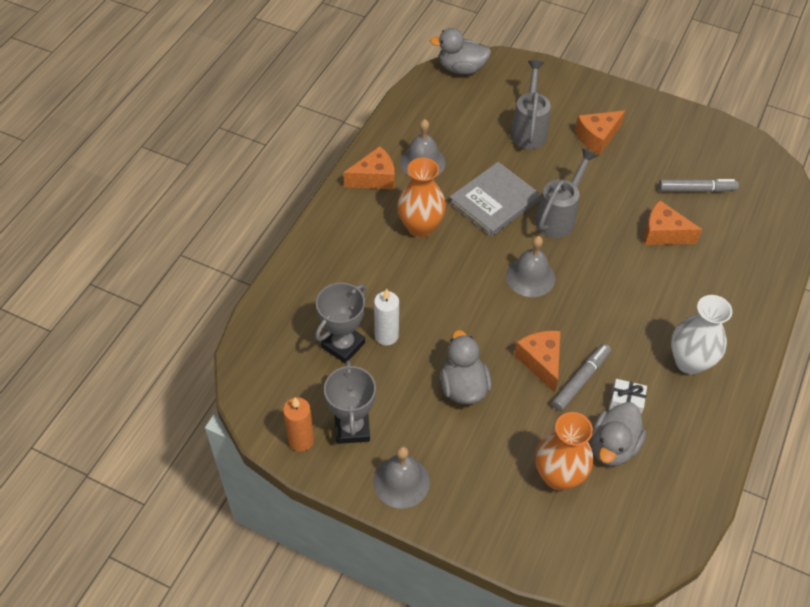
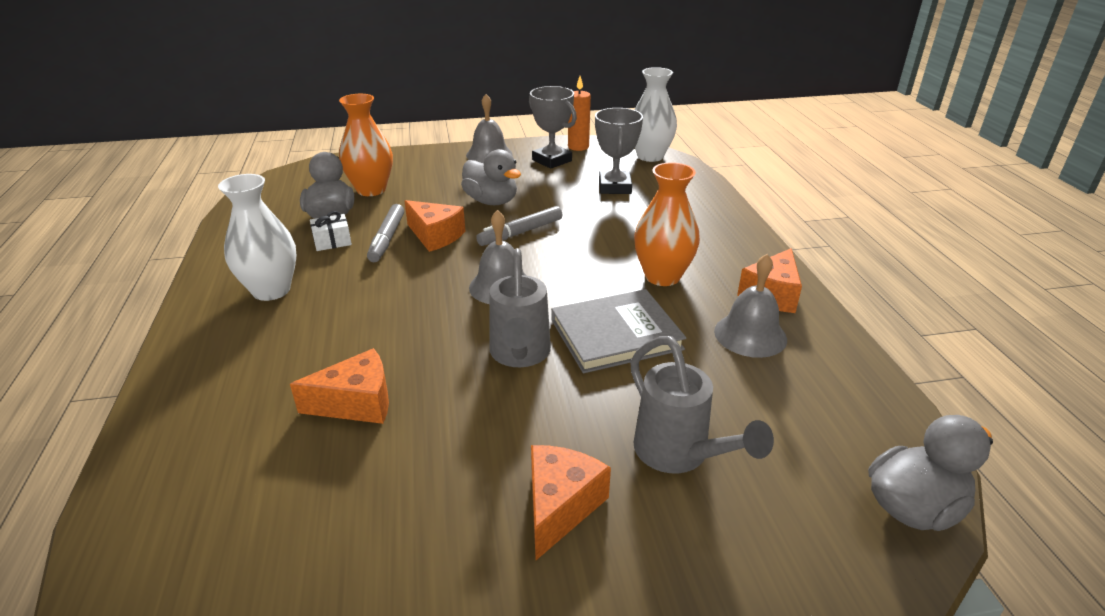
camera: 145 degrees right, 20 degrees down
(256, 376) = (650, 156): none -> white vase
(386, 335) = (589, 202): white candle -> none
(494, 202) = (616, 334): grey book -> grey book turned 60 degrees clockwise
(696, 189) = (323, 502): grey marker -> grey marker (520, 233)

